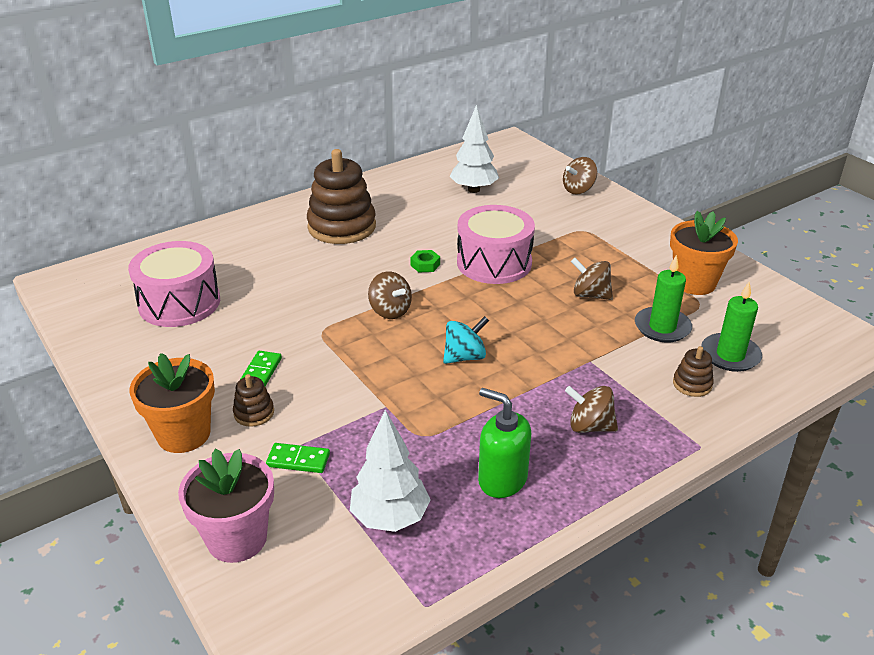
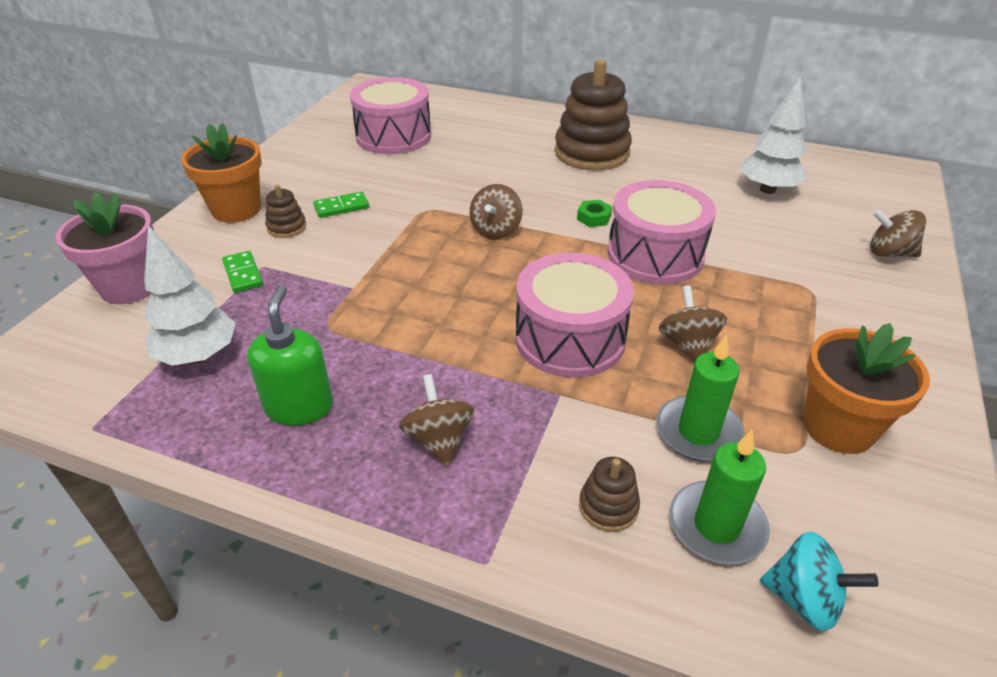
camera: 55 degrees right, 5 degrees up
(465, 357) = (472, 302): turquoise spinning top -> turquoise spinning top (804, 599)
(543, 334) = (570, 338): none -> pink drum

